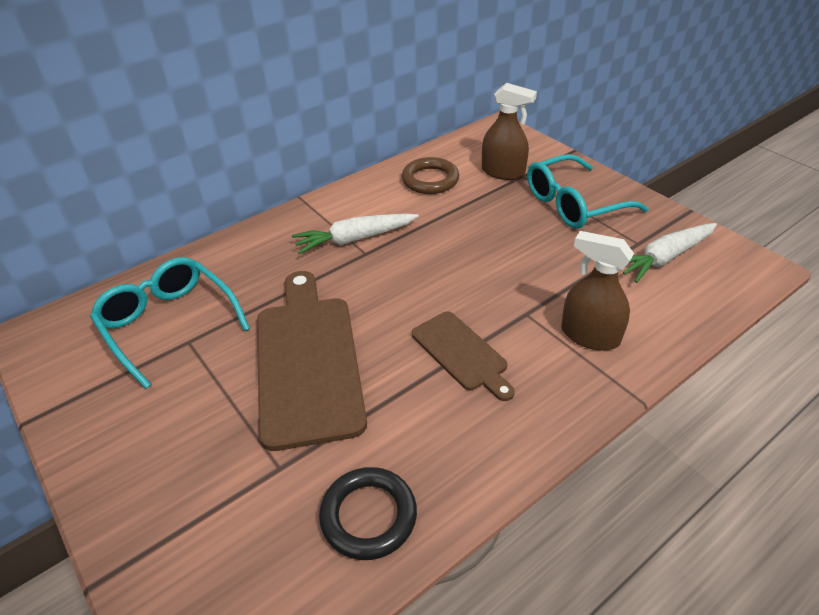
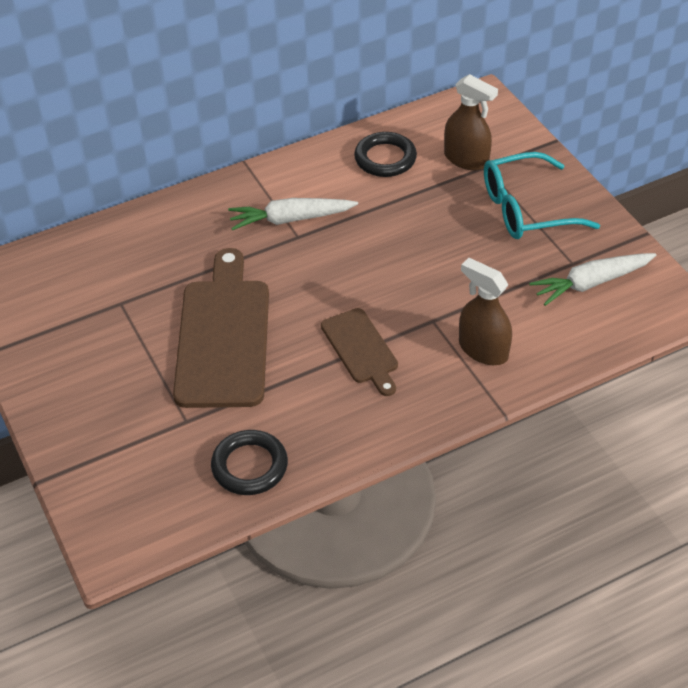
camera: 10 degrees right, 5 degrees up
(169, 324) = (104, 283): turquoise glasses -> none
(430, 180) = (385, 158): brown ring -> black ring

